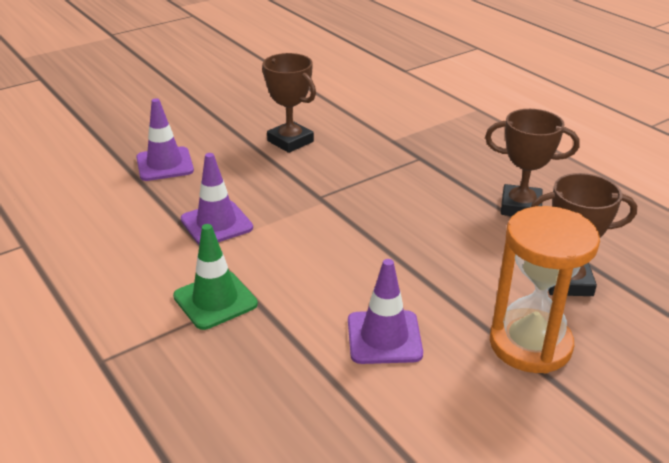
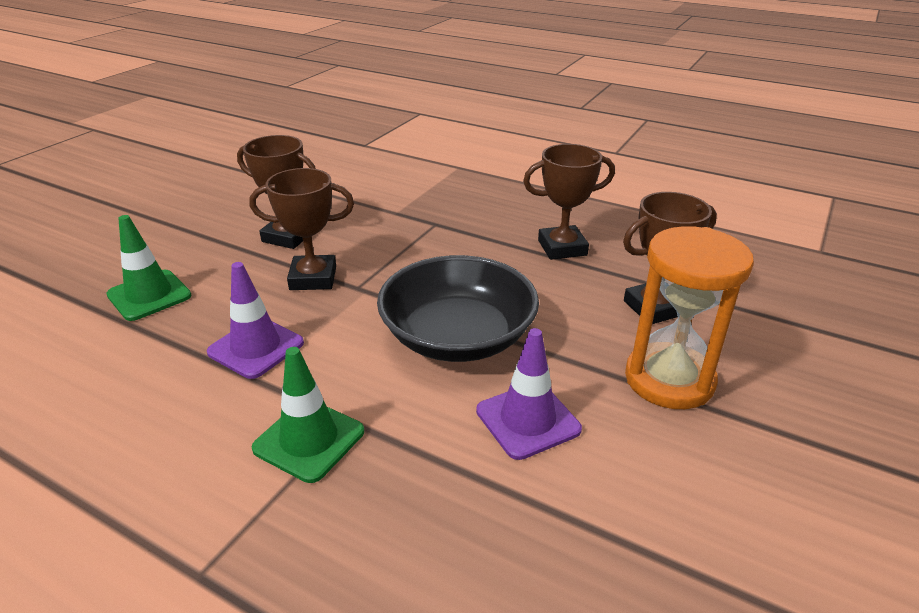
camera: 25 degrees left, 0 degrees up
(165, 164) = (149, 295): purple traffic cone -> green traffic cone
(289, 181) = (313, 278): none -> brown trophy
(373, 258) = (458, 337): none -> black bowl

